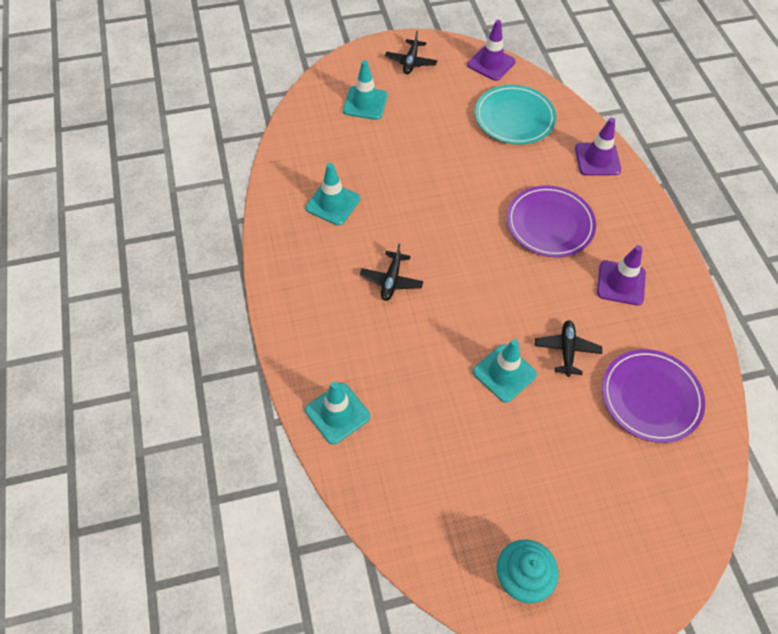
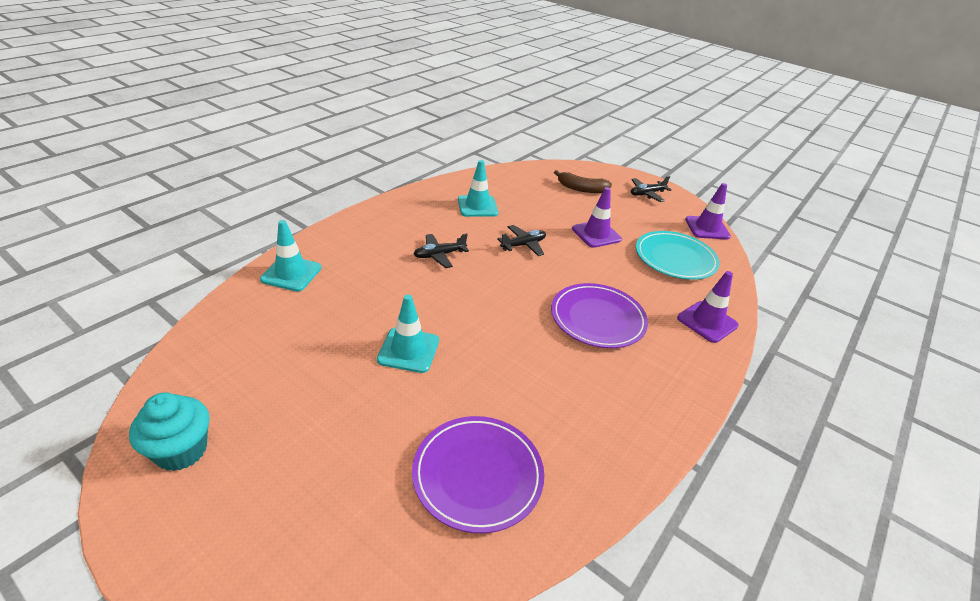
camera: 50 degrees right, 20 degrees down
(365, 103) = (581, 189): turquoise traffic cone -> brown banana
(566, 350) = (472, 383): black plane -> black plane (523, 245)
(621, 283) = (592, 393): purple traffic cone -> purple traffic cone (596, 234)

